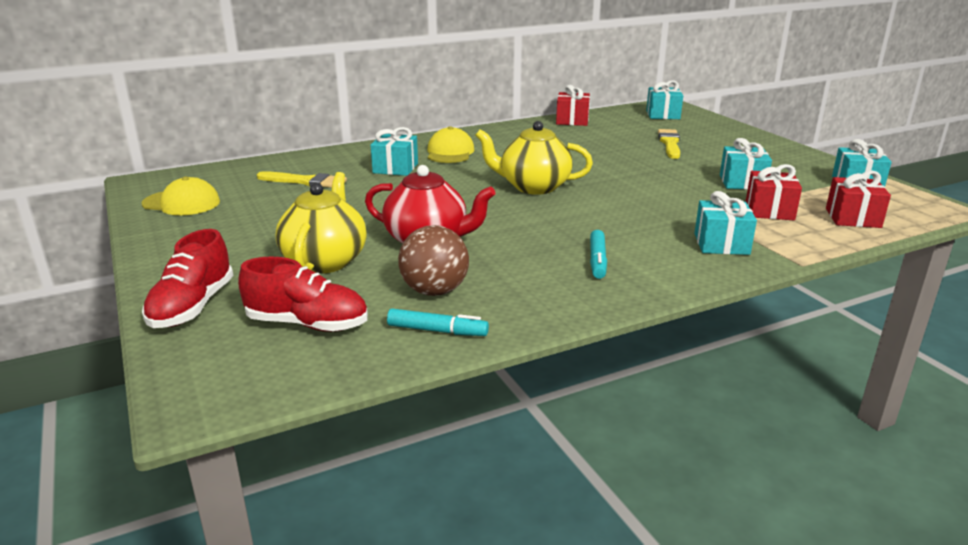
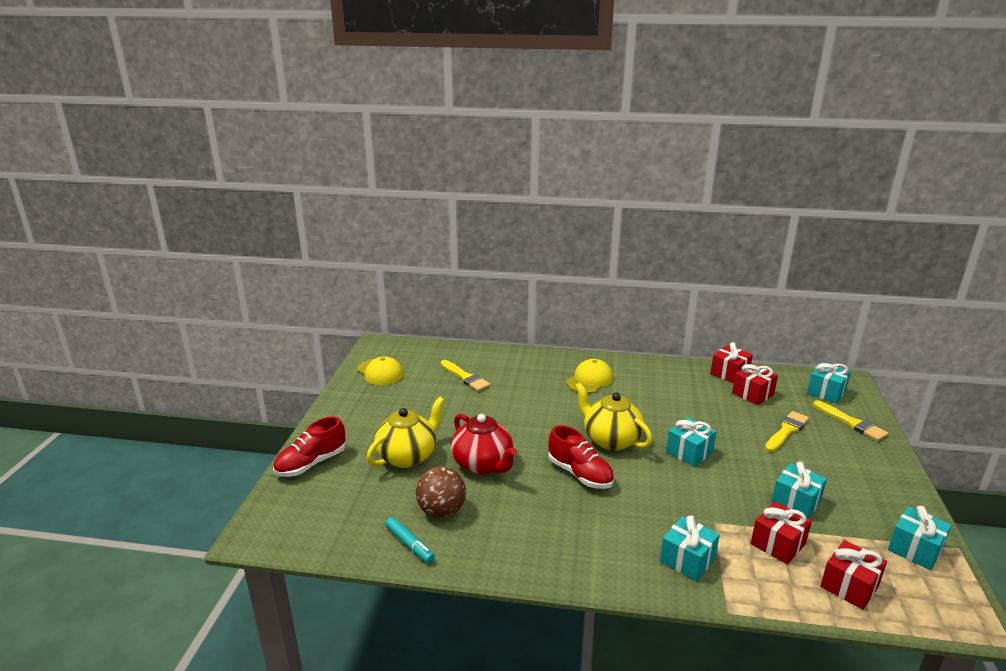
camera: 35 degrees right, 0 degrees up
(307, 324) = (351, 504): red shoe -> red shoe (580, 474)
(395, 168) = (534, 384): turquoise gift -> turquoise gift (689, 452)
(597, 260) = (573, 533): turquoise marker -> none
(609, 128) = (752, 394): none -> red gift
(707, 127) = (851, 423): none -> yellow brush

